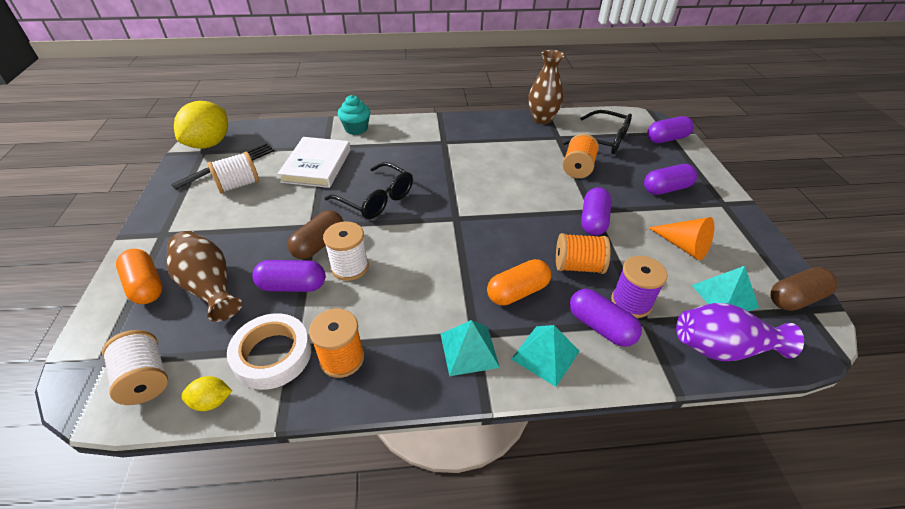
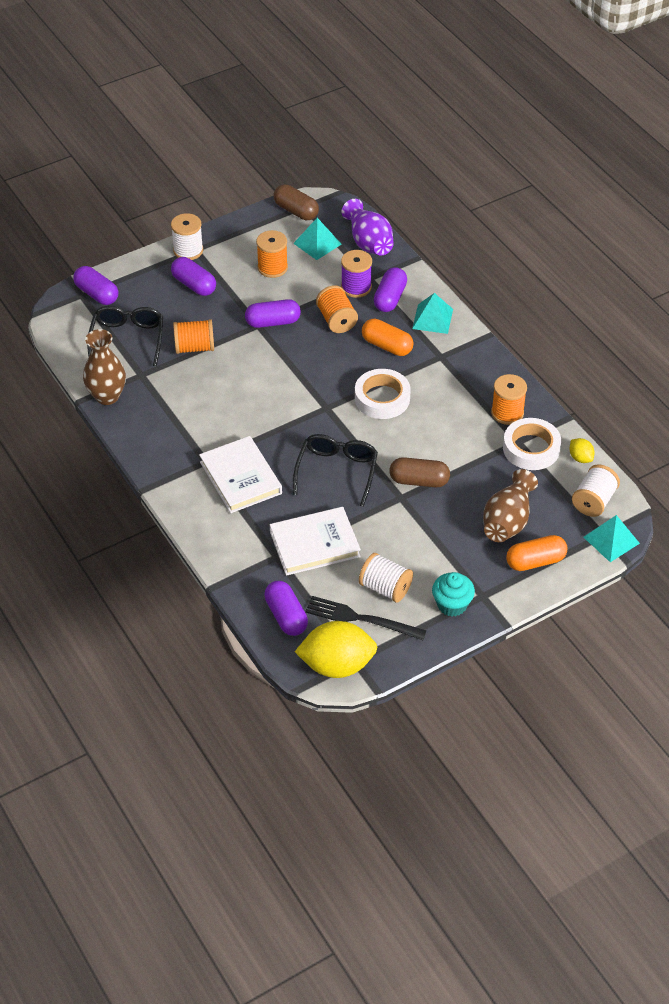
camera: 115 degrees left, 5 degrees up
(146, 286) = (535, 561): orange capsule -> orange capsule turned 45 degrees clockwise
(292, 286) = (471, 472): purple capsule -> purple capsule (286, 616)
(350, 267) = (429, 448): white spool -> white spool (188, 250)
(356, 129) = (225, 548): turquoise cupcake -> turquoise cupcake (452, 604)
(414, 152) = (240, 478): none -> white book
(441, 259) = (382, 398): none -> white tape
(469, 350) = (455, 355): turquoise pyramid -> turquoise pyramid (611, 540)
(683, 246) = (272, 267): orange cone -> orange spool

